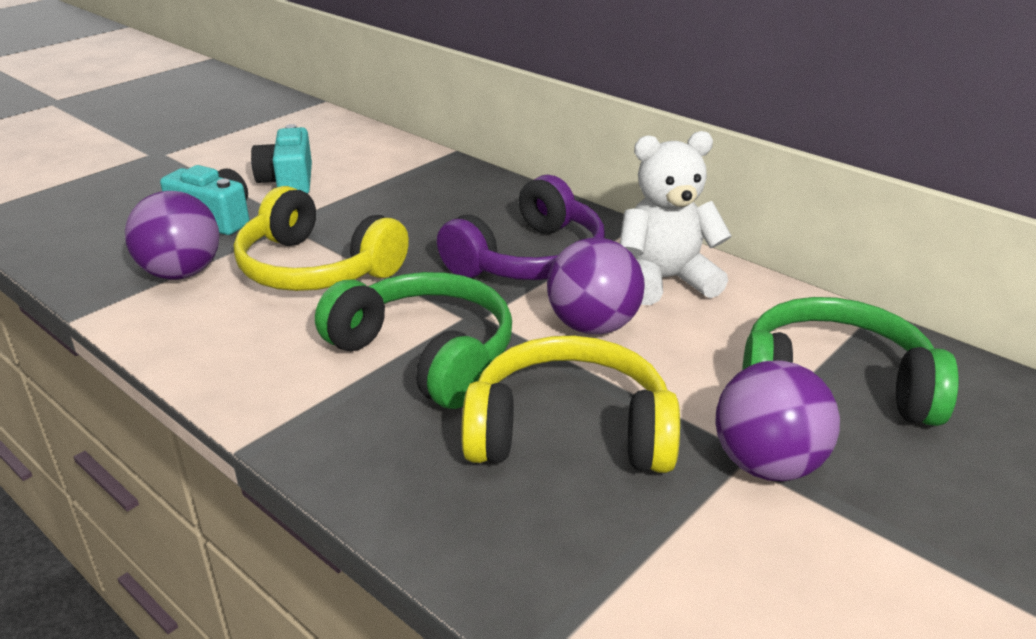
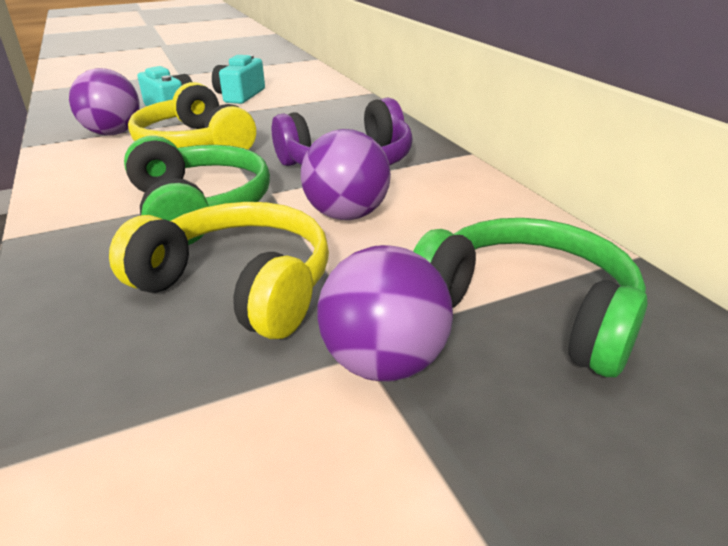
camera: 25 degrees right, 0 degrees up
(665, 280) = (445, 195): white teddy bear -> none

